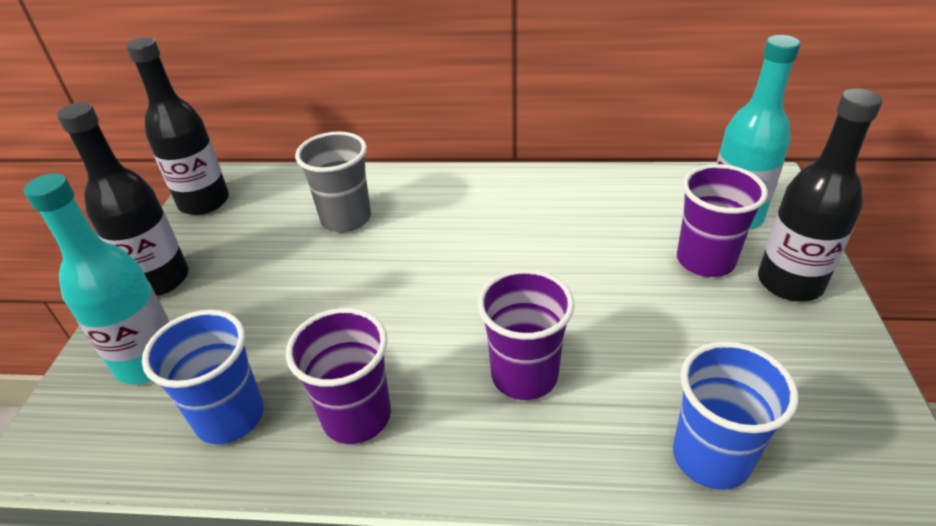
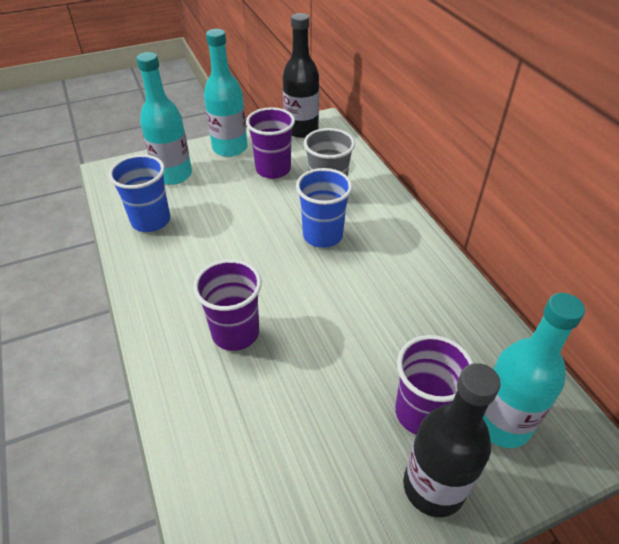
camera: 60 degrees right, 5 degrees up
(160, 280) = (230, 148): black bottle -> turquoise bottle
(356, 416) = (171, 268): purple cup -> purple cup (273, 169)
(711, 457) = (209, 460): blue cup -> blue cup (322, 235)

